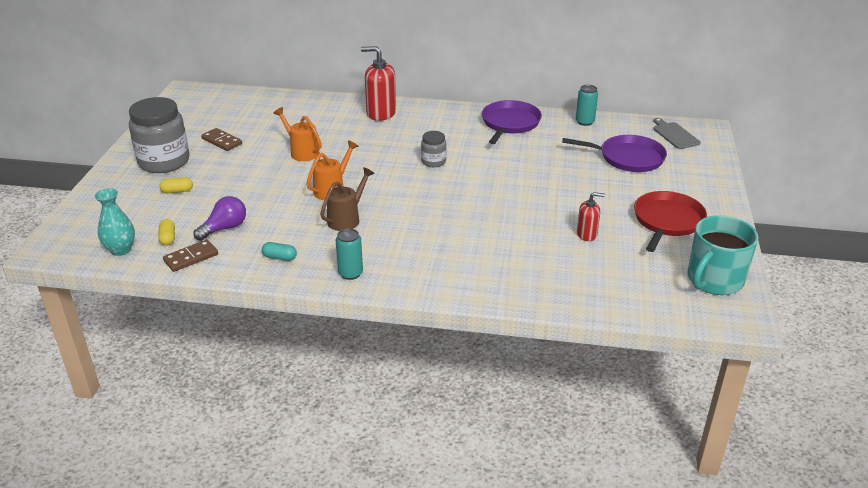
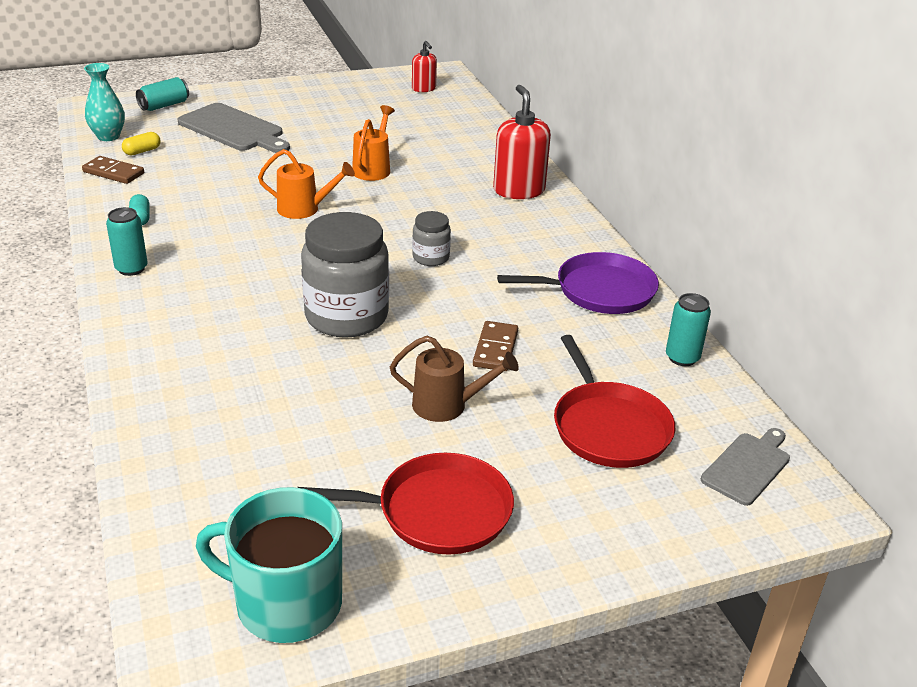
camera: 60 degrees right, 0 degrees up
(93, 213) = (164, 105): none -> turquoise can
(164, 162) = (285, 106): grey jar -> grey jar (346, 316)
(177, 191) = (233, 129): yellow capsule -> grey cutting board
(222, 141) = (354, 121): brown domino -> brown domino (495, 349)
(224, 228) = (179, 173): purple light bulb -> none
(347, 219) = (246, 235): brown watering can -> brown watering can (448, 405)
(587, 234) = (337, 432): red soap dispenser -> red soap dispenser (424, 89)
(628, 158) = (609, 427): purple pan -> red pan

